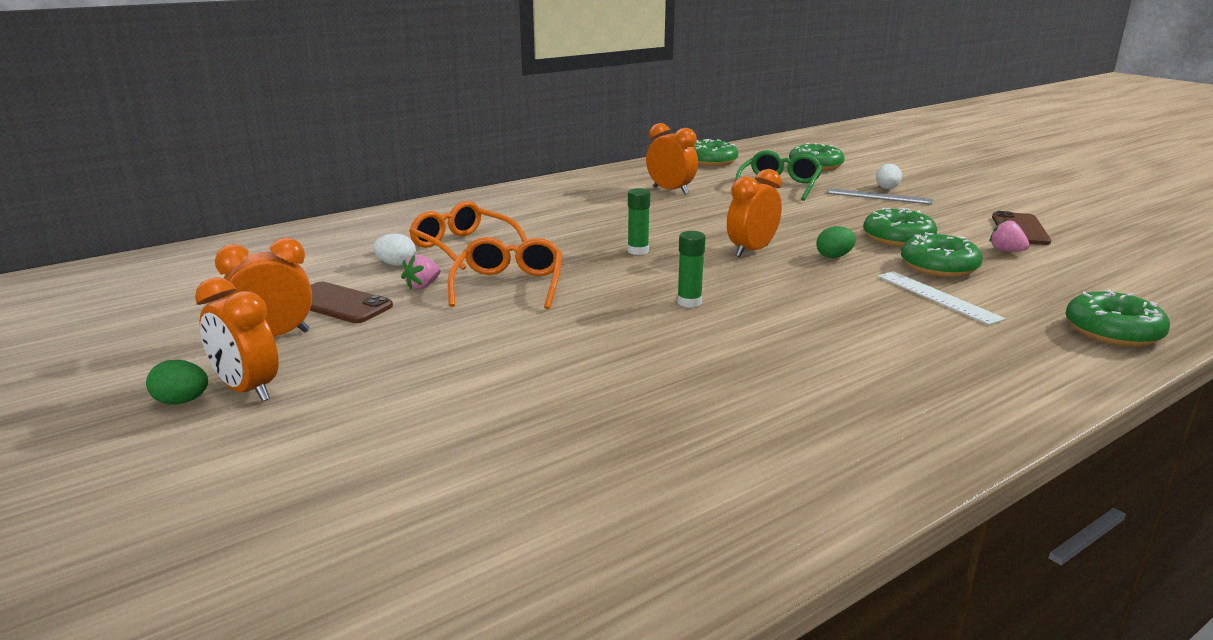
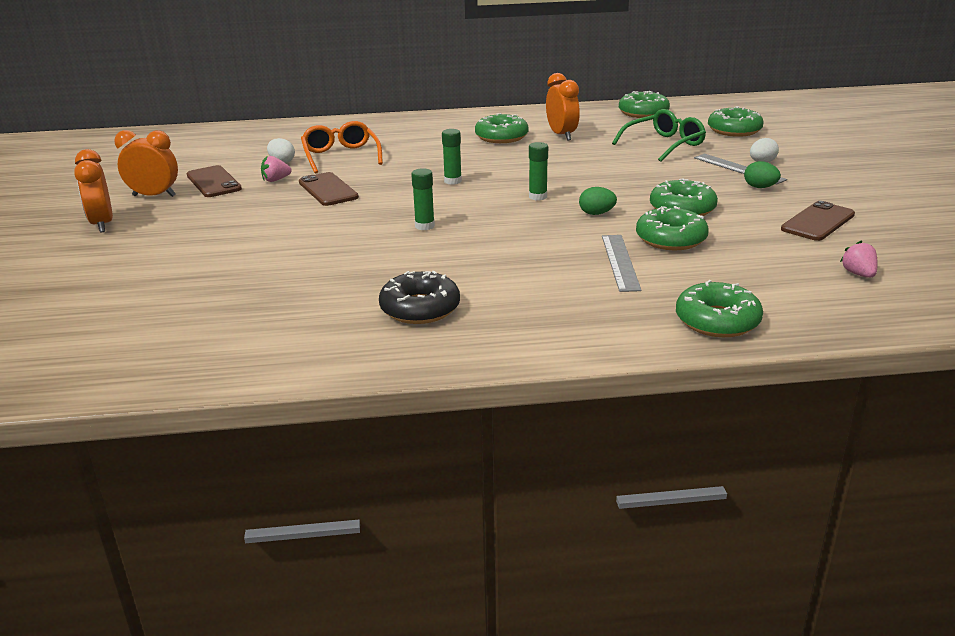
camera: 30 degrees right, 5 degrees up
(182, 401) = (66, 223): green egg -> green egg (760, 187)
(509, 285) = (328, 190): orange glasses -> brown phone
(613, 201) = (501, 137): none -> green donut
(751, 251) = (538, 197): orange clock -> green glue stick
(841, 392) = (420, 308): none -> black donut
(937, 297) = (620, 262): white ruler -> grey ruler
(1006, 251) = (762, 238): pink strawberry -> pink strawberry (858, 274)

